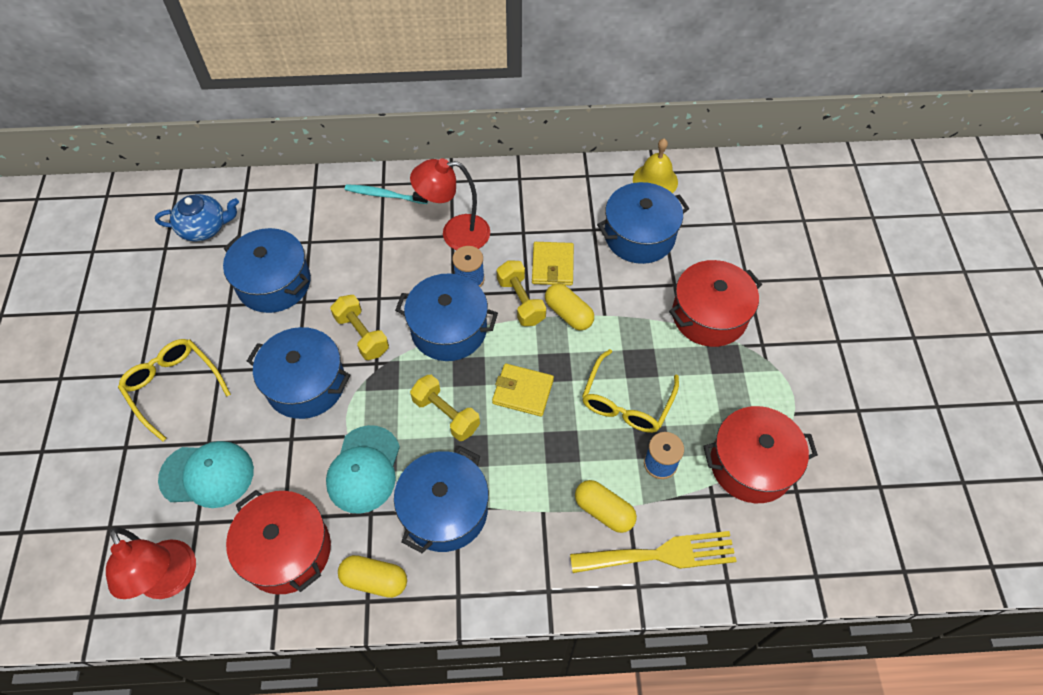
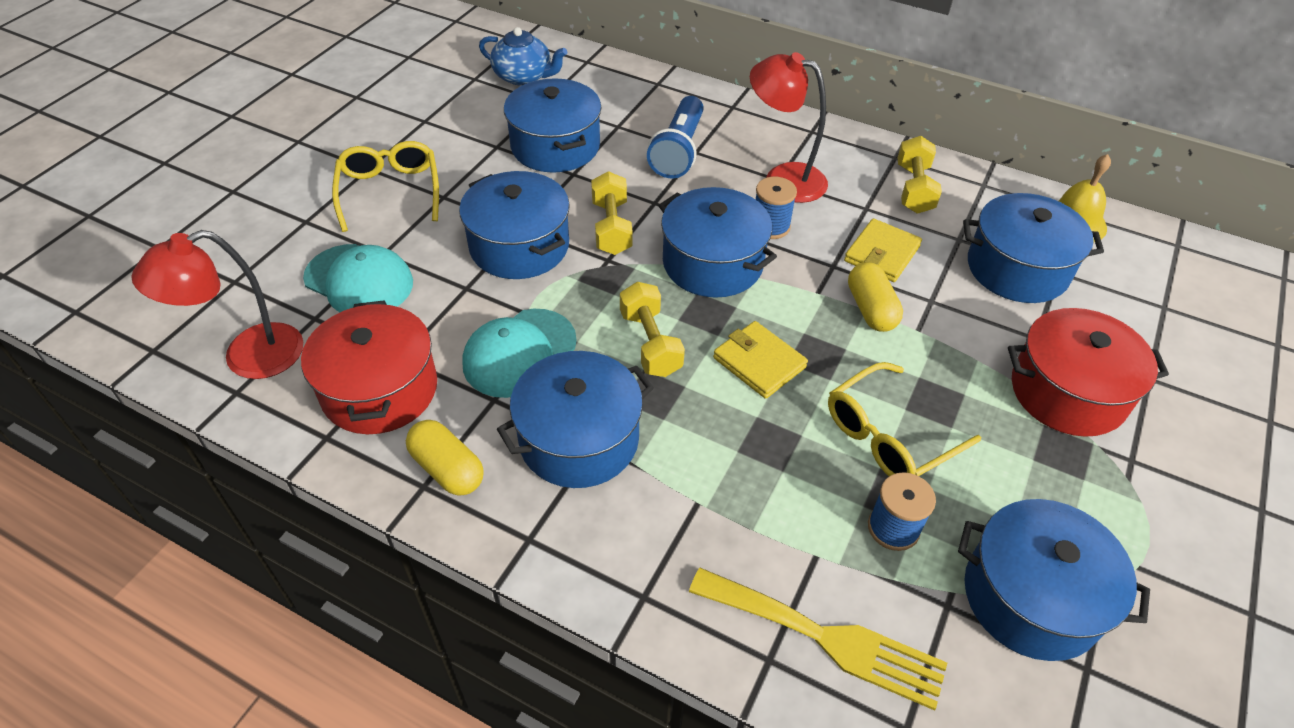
camera: 30 degrees right, 10 degrees down
(171, 581) = (248, 358): red lamp -> red lamp turned 60 degrees clockwise
(368, 243) = (678, 151): none -> blue flashlight
(385, 195) = (727, 117): turquoise toothbrush -> none
(521, 301) = (818, 272): yellow dumbbell -> yellow dumbbell (914, 189)
(604, 511) = (778, 543): yellow capsule -> none
(751, 464) = (1031, 597): red pot -> blue pot

